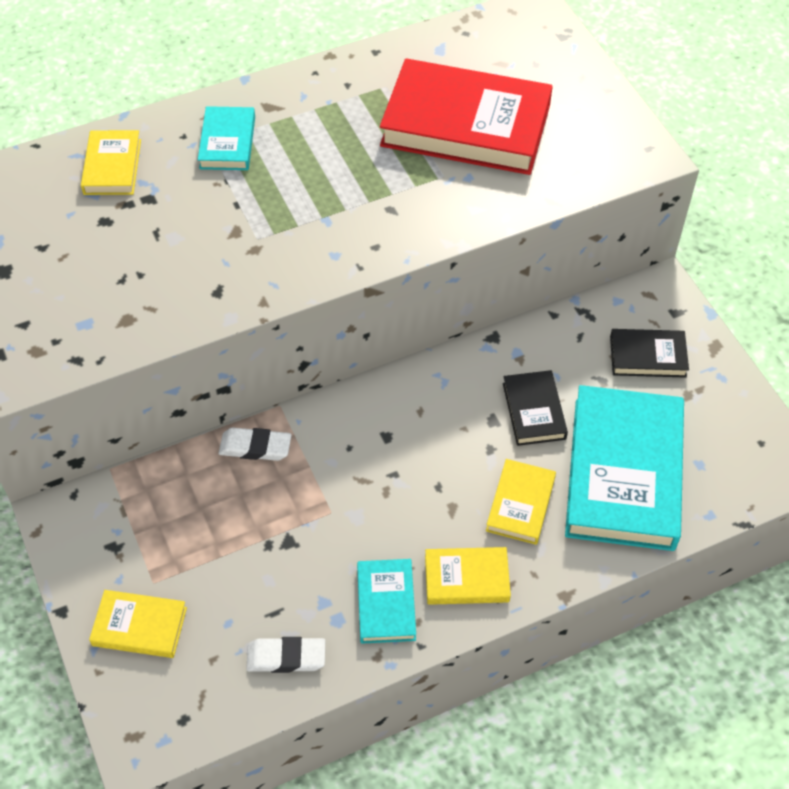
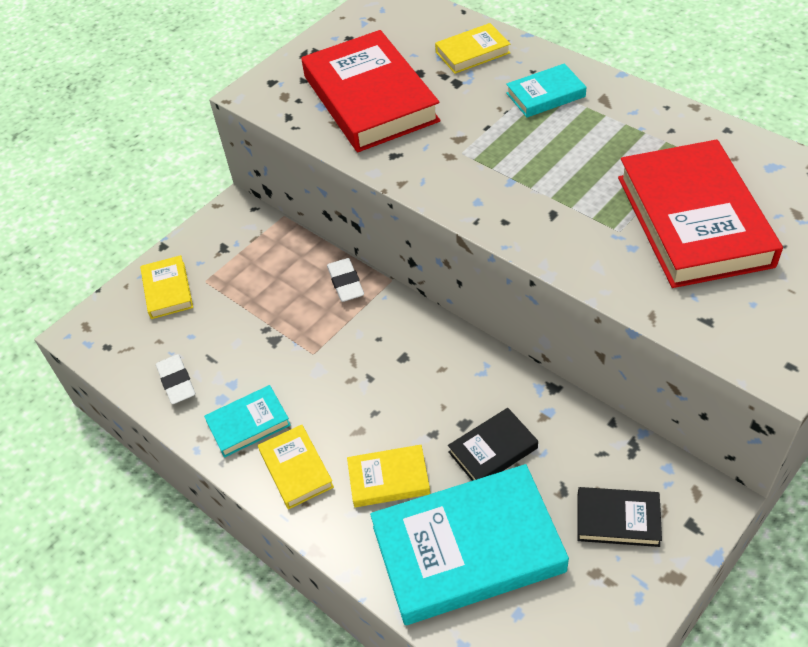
camera: 70 degrees right, 5 degrees down
(111, 277) = (370, 98): none -> red book
(647, 356) = (617, 519): black book -> black book turned 60 degrees counterclockwise

